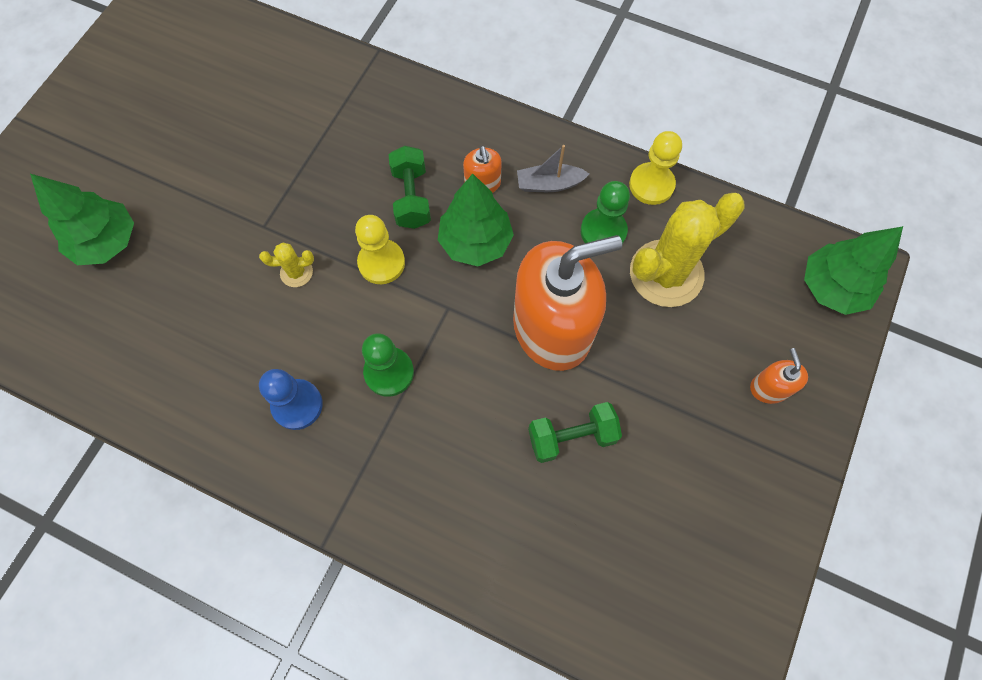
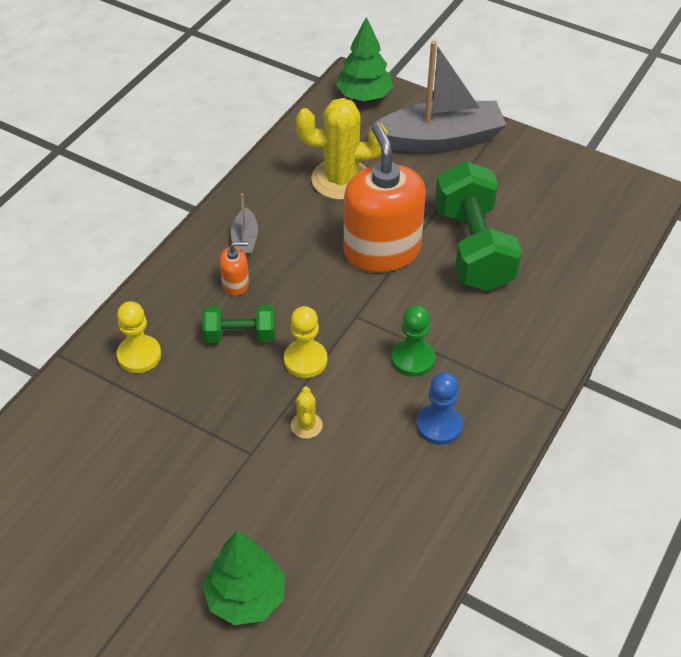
camera: 85 degrees left, 20 degrees down
(475, 242) = (294, 293): green tree -> none
(572, 437) = (473, 248): green dumbbell -> green dumbbell, size x1.91
(603, 231) = (297, 211): green pawn -> none
(651, 185) = (258, 178): yellow pawn -> yellow pawn (139, 355)
(666, 273) = (341, 180): yellow cactus -> yellow cactus turned 60 degrees counterclockwise
(769, 388) = (439, 139): orange soap dispenser -> grey boat

